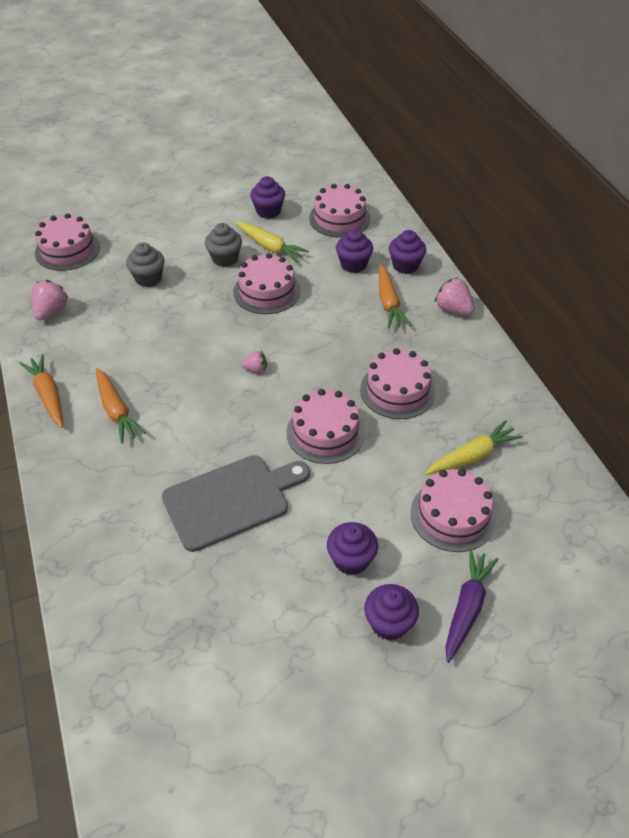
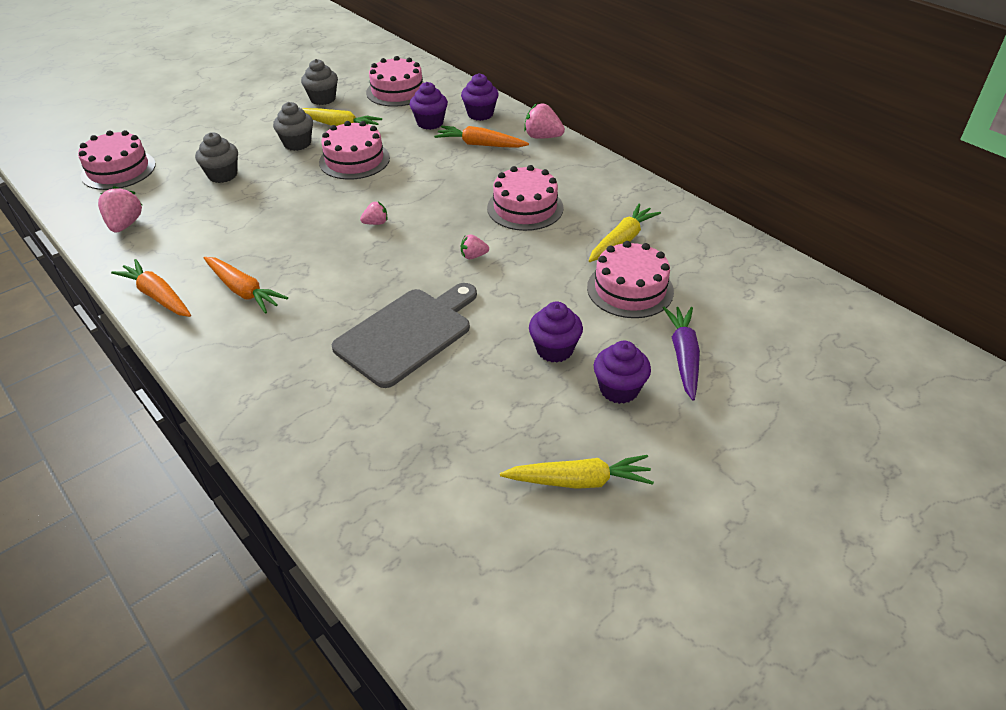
camera: 20 degrees left, 5 degrees down
(268, 211) = (323, 99): purple cupcake -> grey cupcake
(308, 706) = (579, 481): none -> yellow carrot
(325, 432) = (473, 256): pink cake -> pink strawberry
(389, 303) = (480, 144): orange carrot -> orange carrot turned 135 degrees clockwise

